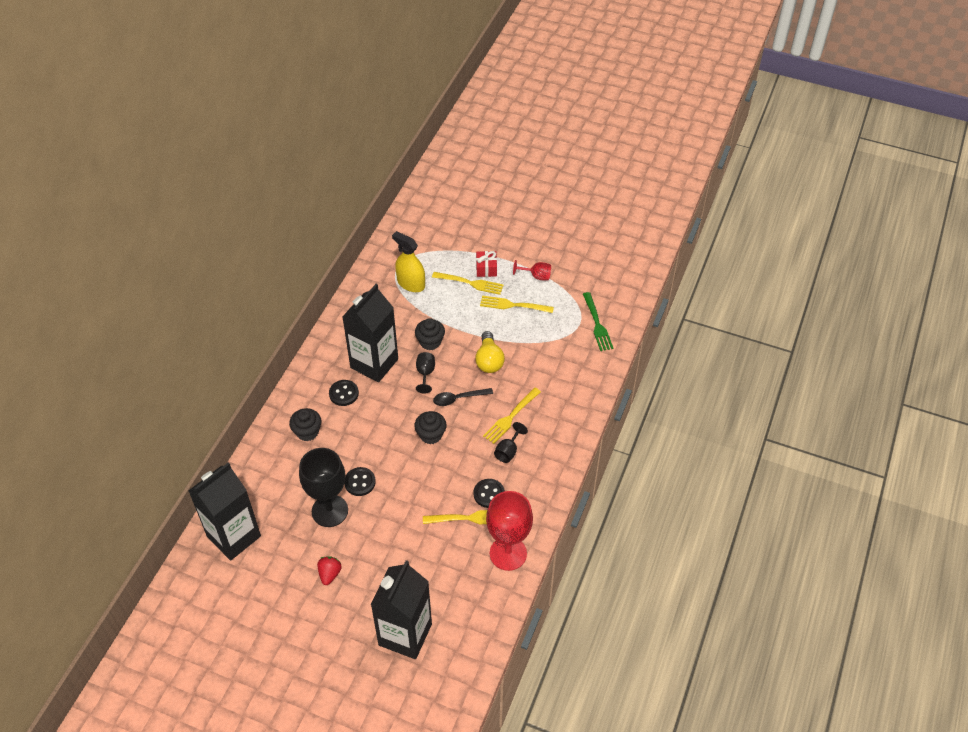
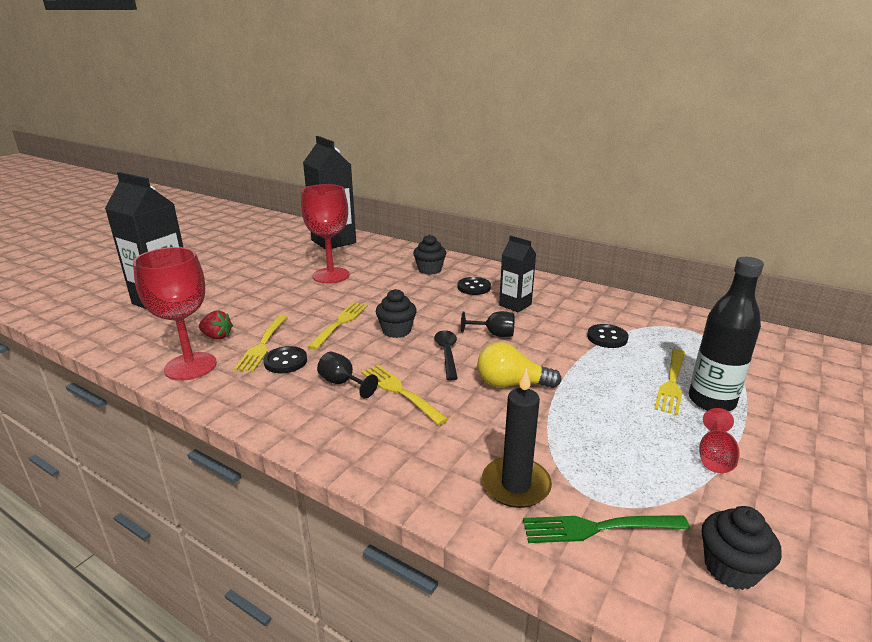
camera: 100 degrees right, 25 degrees down
(329, 574) = (263, 273): red strawberry -> red strawberry (217, 336)
(330, 511) = (331, 275): black goblet -> red goblet
(360, 482) = (354, 290): black button -> black button (607, 338)
(374, 363) = (515, 305): black carton -> black carton, size x0.55
(411, 283) = (655, 335): yellow spray bottle -> none
(430, 342) = (548, 341): black cupcake -> black cupcake (730, 568)
(486, 269) = (711, 401): red gift -> black bottle
(513, 305) = (631, 420): yellow fork -> yellow fork (340, 323)
(578, 354) = (516, 485): none -> black candle

